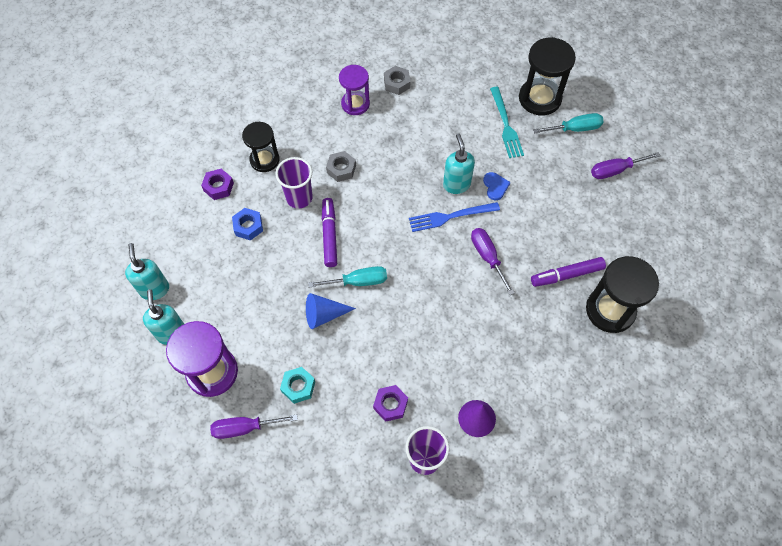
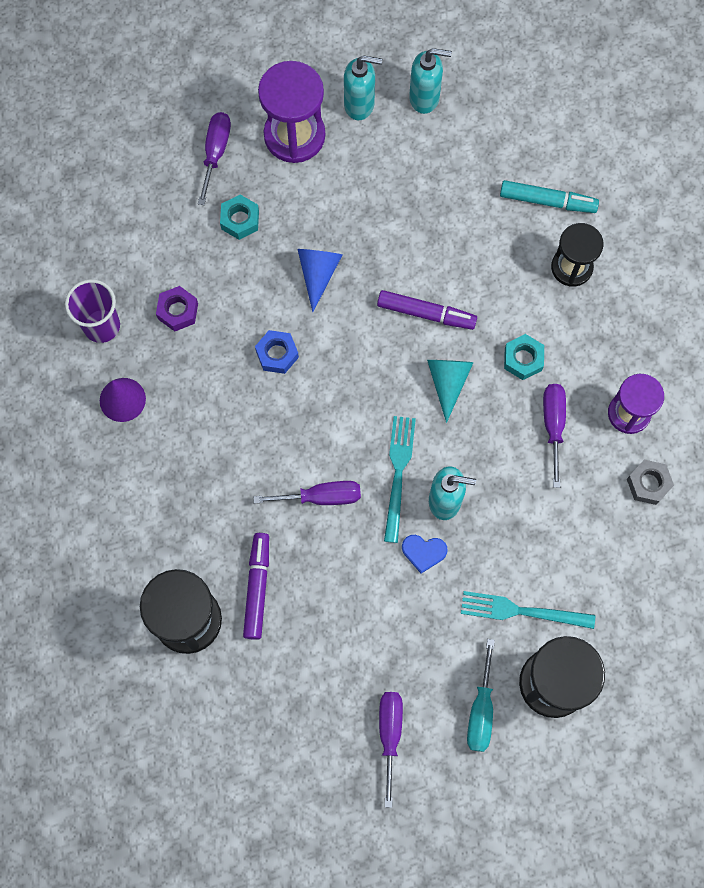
camera: 110 degrees right, 10 degrees up
(218, 187) = (547, 201): purple nut -> turquoise marker
(248, 226) = (474, 221): blue nut -> blue nut (277, 354)
(299, 198) = (496, 293): purple cup -> none
(341, 169) = (523, 359): grey nut -> turquoise nut
(358, 281) = (347, 327): turquoise screwdriver -> none
(375, 207) = (448, 382): none -> turquoise cone
(380, 140) = (553, 425): none -> purple screwdriver
(450, 217) = (398, 473): blue fork -> turquoise fork

